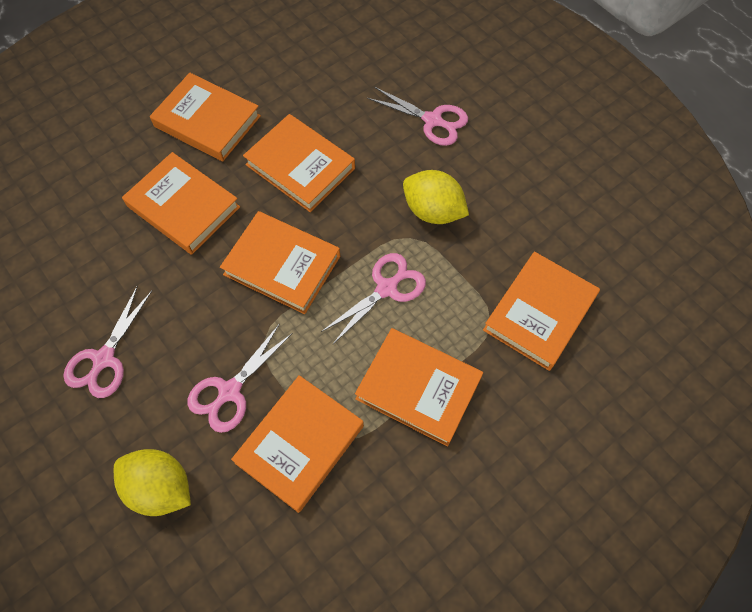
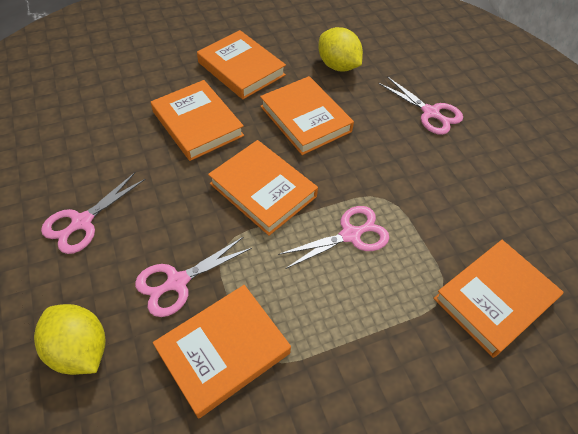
camera: 15 degrees right, 10 degrees down
(418, 388) = (354, 334): orange book -> none
(433, 211) = (412, 183): yellow lemon -> yellow lemon (338, 66)

